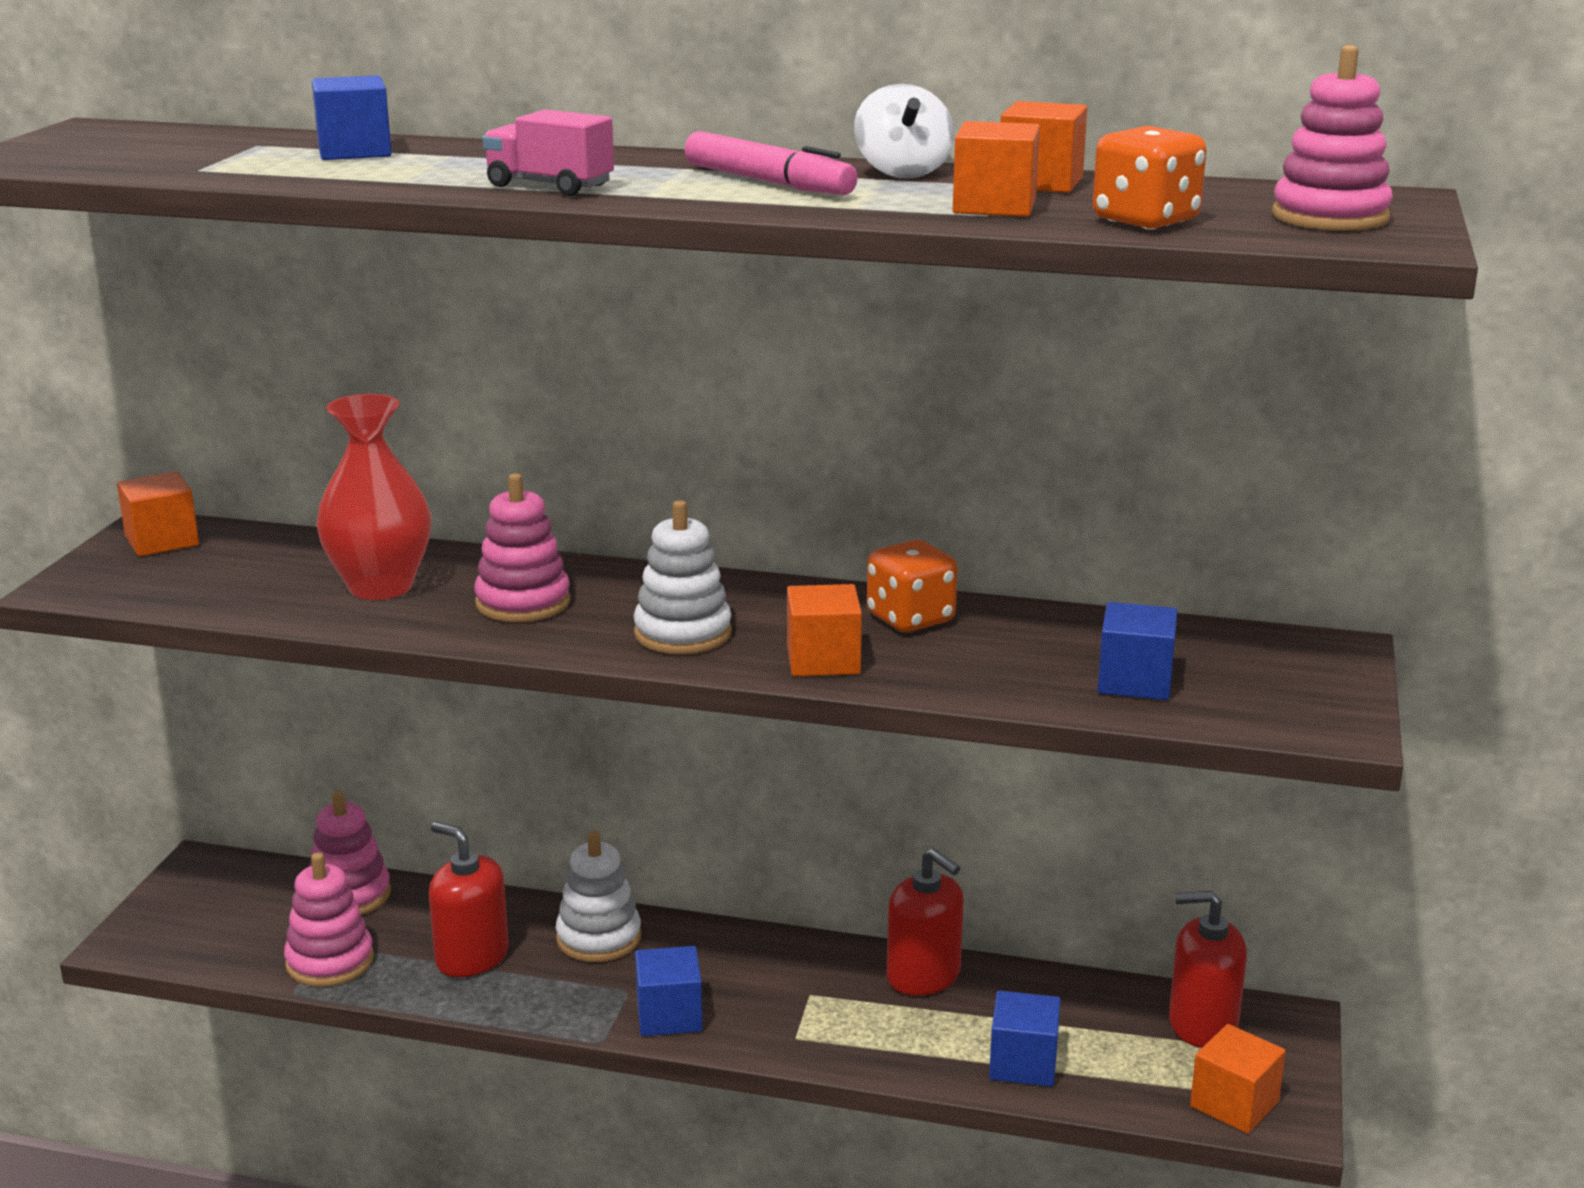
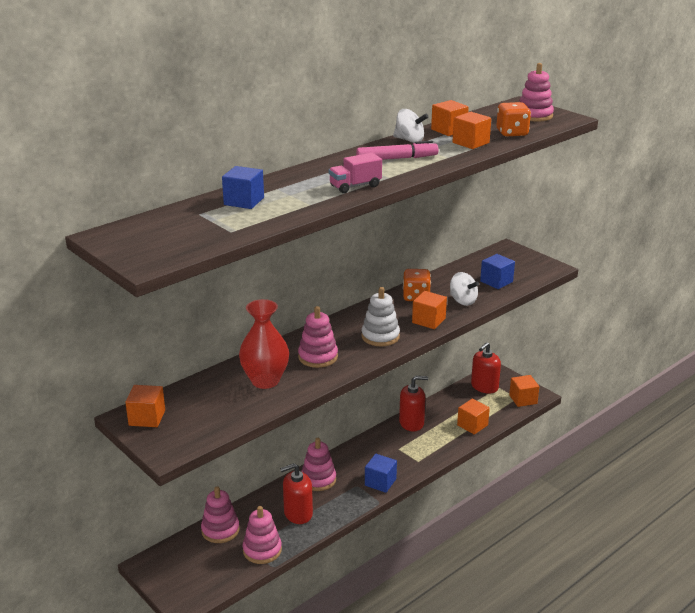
camera: 55 degrees left, 5 degrees up
(599, 938) = (318, 480): white stacking toy -> pink stacking toy
(972, 670) = (462, 301): none -> white spinning top
(1023, 1064) = (472, 425): blue cube -> orange cube

